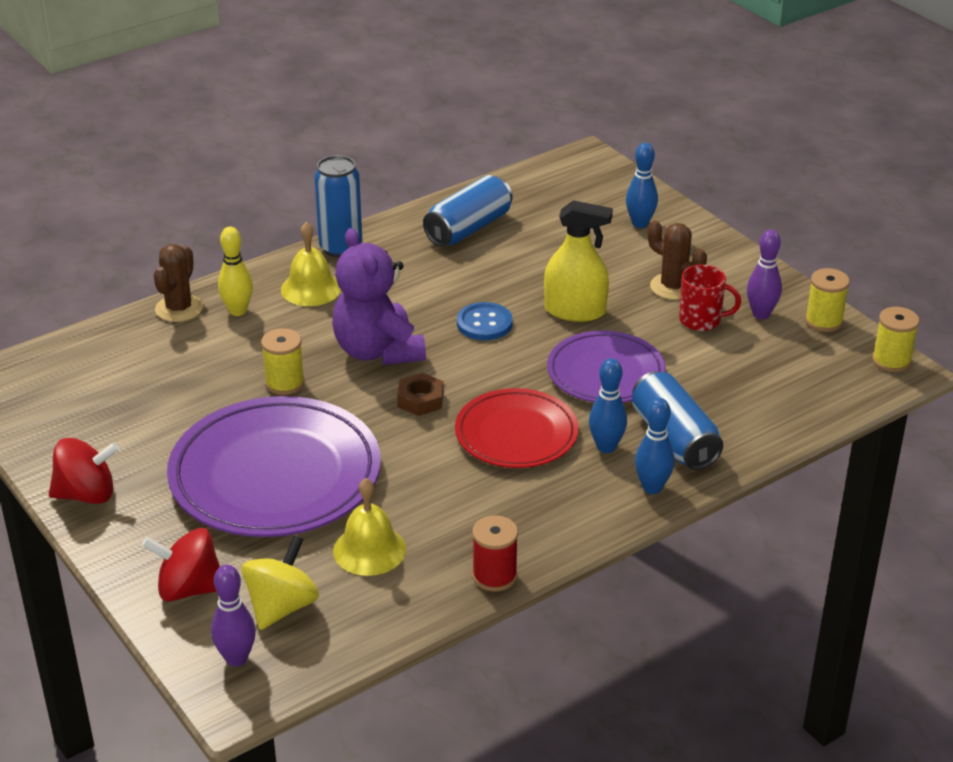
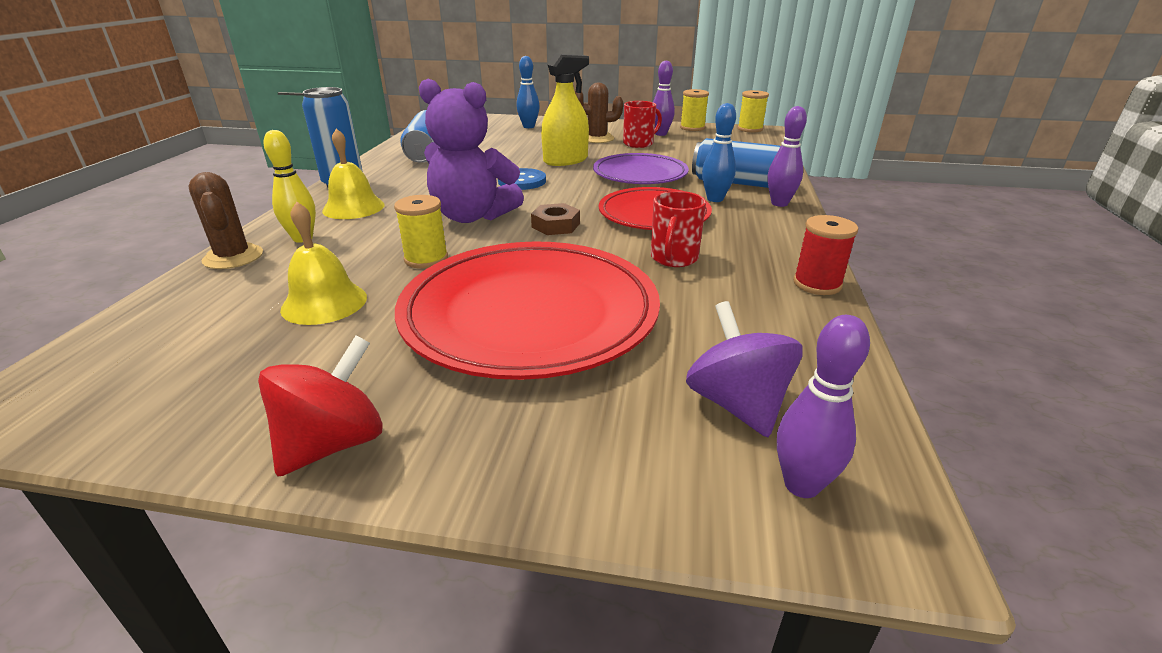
camera: 45 degrees left, 5 degrees down
(189, 589) = (623, 454): red spinning top -> none
(275, 475) = (530, 315): purple plate -> red plate
(282, 607) = (737, 404): yellow spinning top -> purple spinning top
(369, 550) = (708, 318): yellow bell -> yellow bell (324, 303)
(443, 488) = (673, 258): none -> red mug
(652, 487) = (779, 203): blue bowling pin -> purple bowling pin

